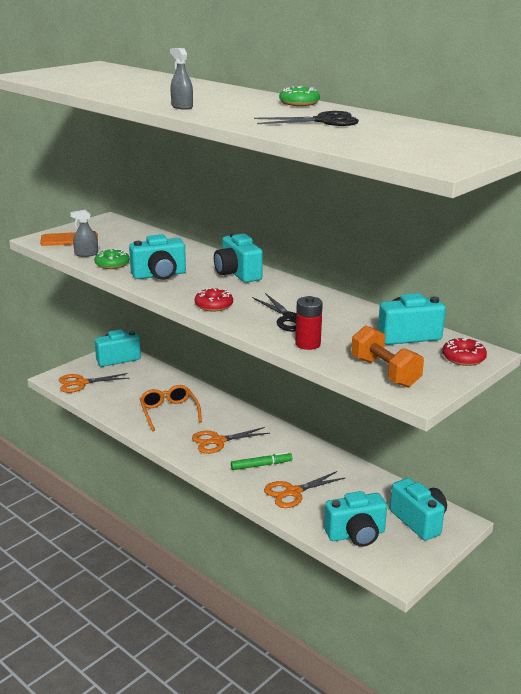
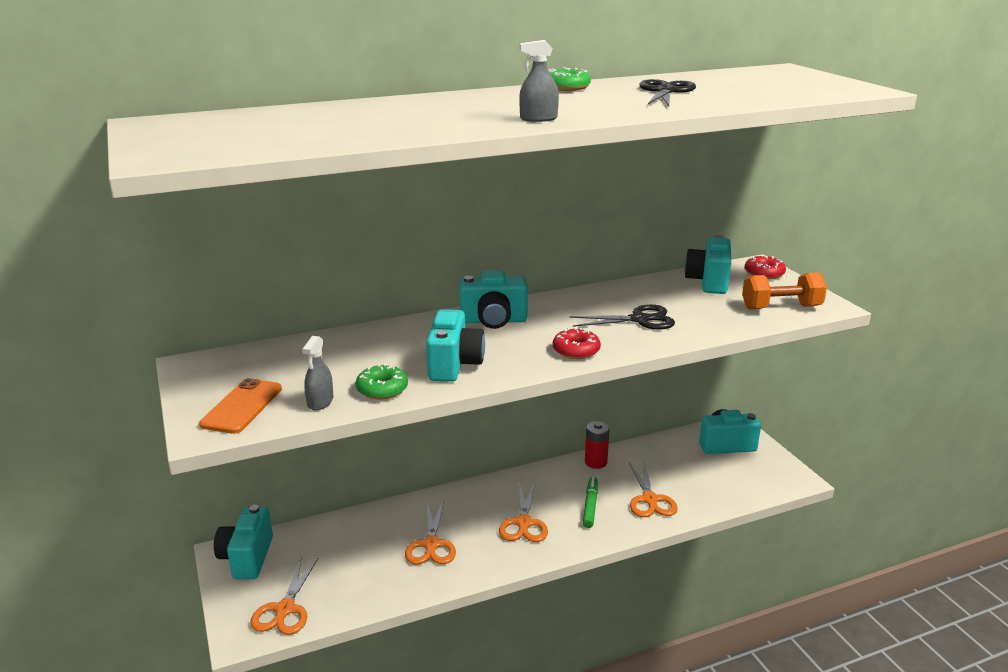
camera: 65 degrees left, 0 degrees up
(169, 412) = (431, 544): orange glasses -> orange scissors
(308, 344) = (706, 325): red battery -> red battery (596, 462)
(356, 534) = (734, 484): turquoise camera -> none

